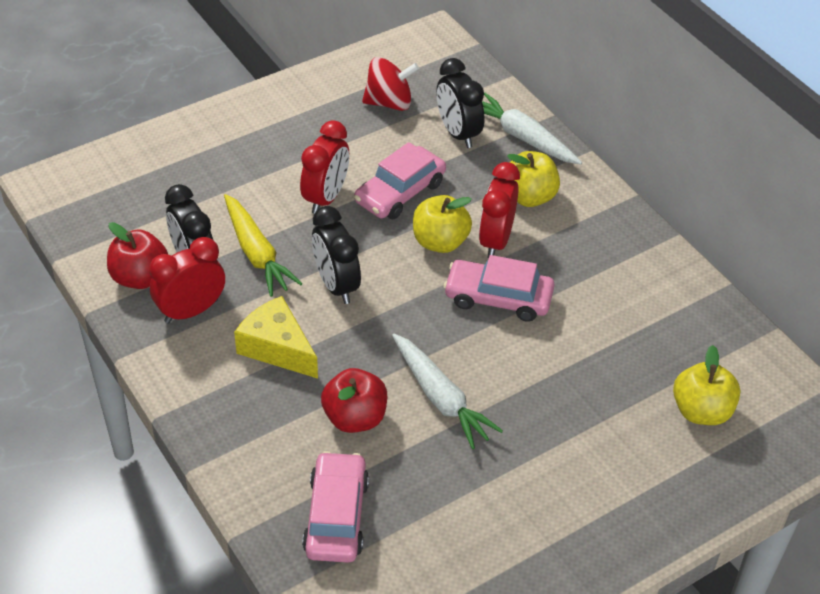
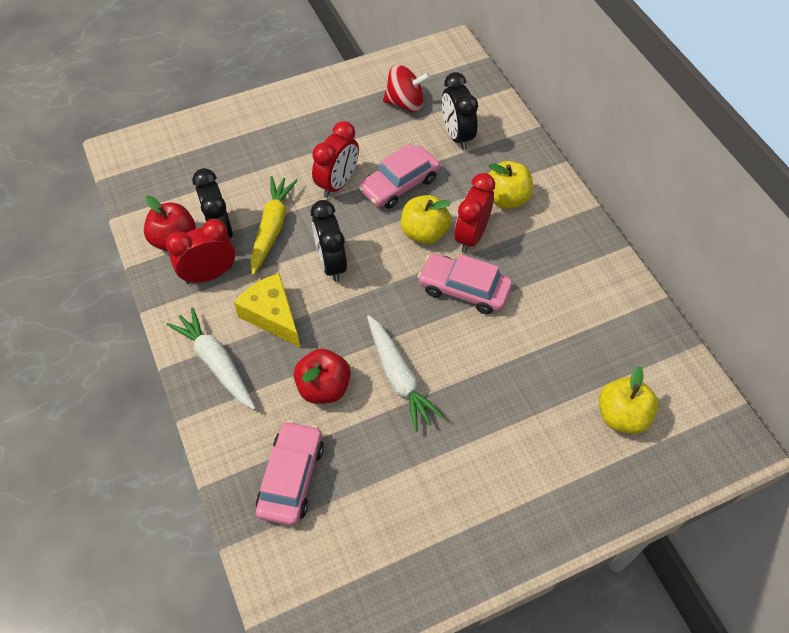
camera: 10 degrees right, 10 degrees up
(257, 253) = (272, 228): yellow carrot -> yellow carrot turned 150 degrees counterclockwise
(523, 138) = (510, 144): white carrot -> white carrot (216, 363)

